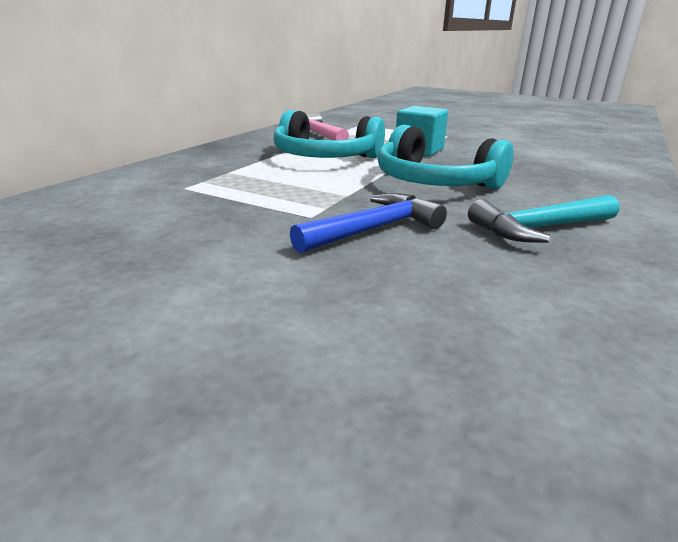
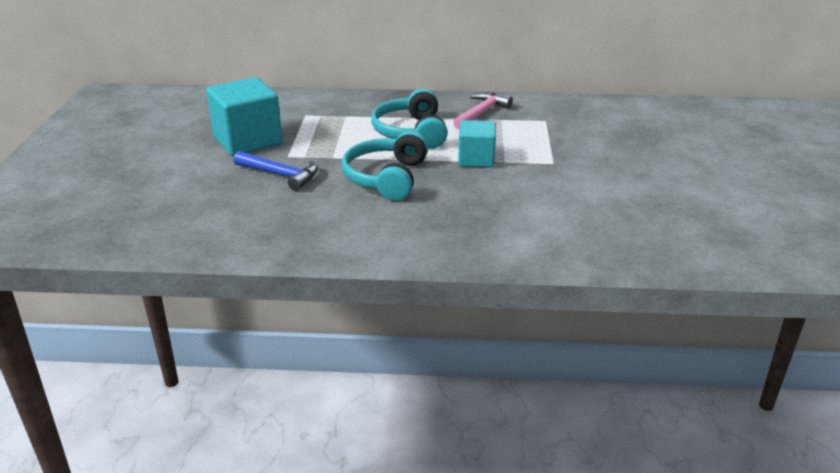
camera: 65 degrees right, 5 degrees up
(213, 233) = (248, 141): none -> turquoise cube
(539, 228) = (319, 220): turquoise hammer -> none

